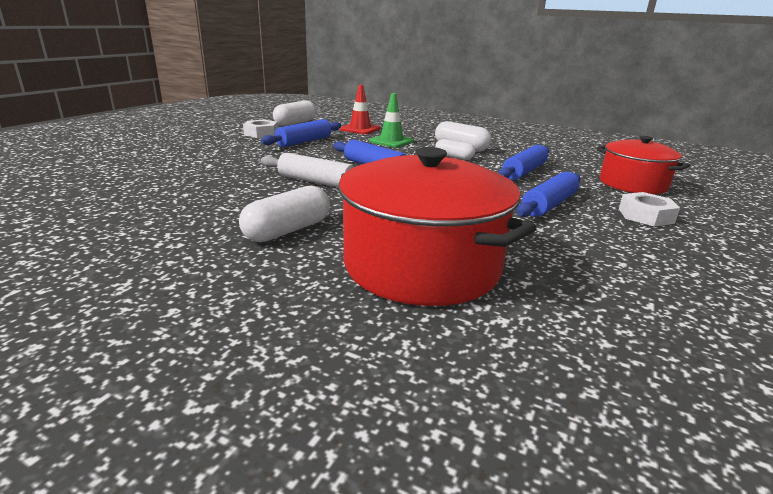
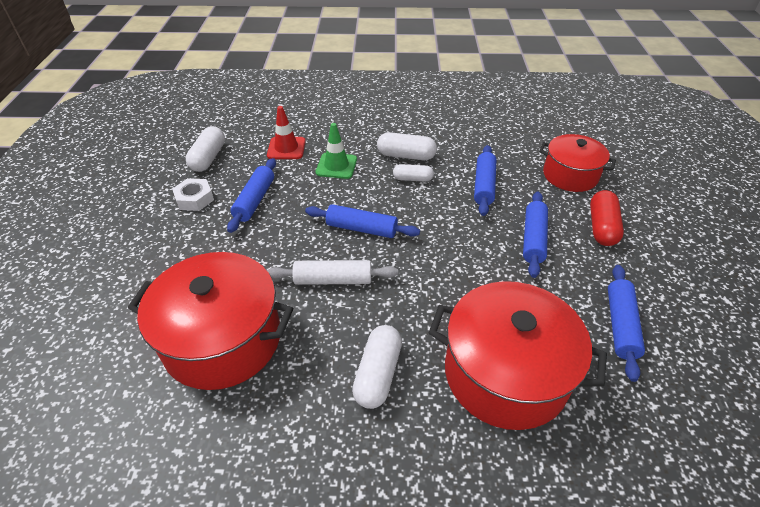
camera: 25 degrees left, 20 degrees up
(187, 185) = (223, 339): none -> red pot
(611, 275) = (621, 325): none -> blue rolling pin
(645, 216) = (602, 227): white nut -> red capsule

